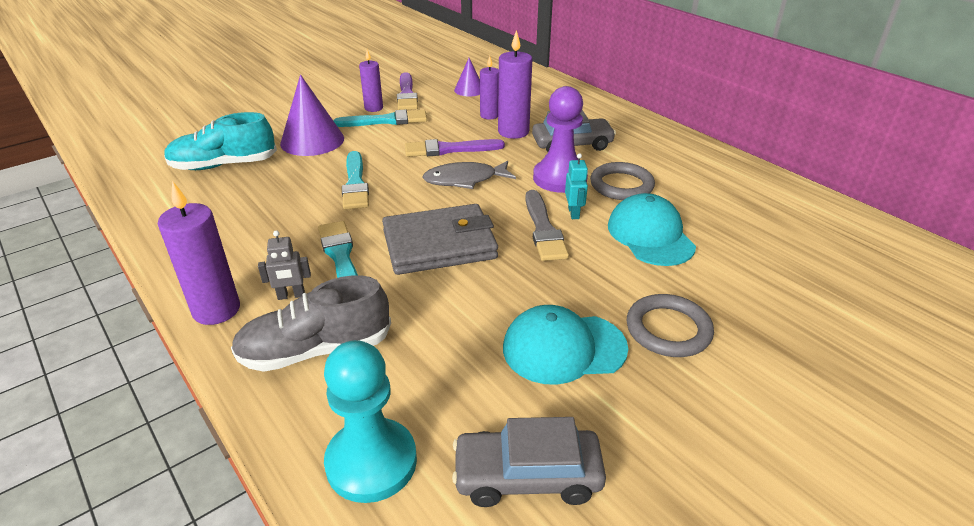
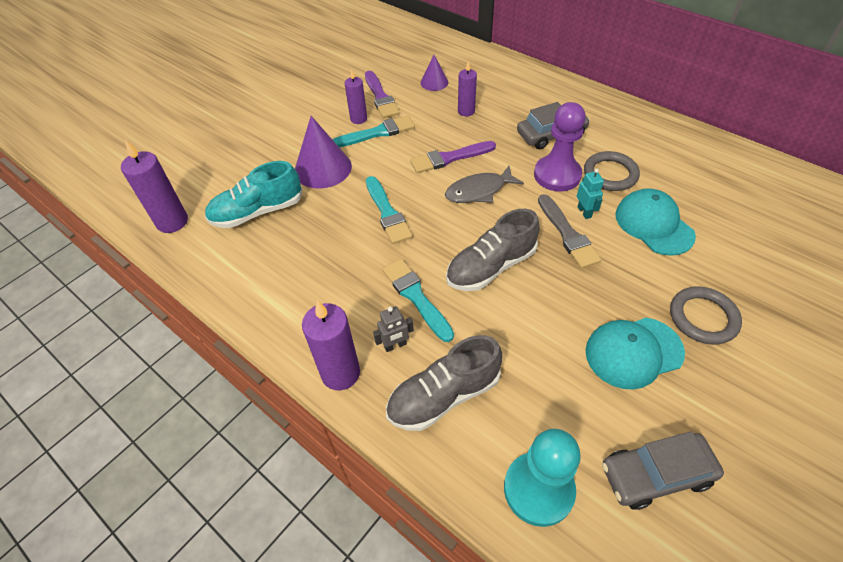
camera: 10 degrees left, 15 degrees up
(439, 244) = (491, 267): grey wallet -> grey shoe
(513, 132) = (495, 128): purple candle -> purple candle (172, 222)

